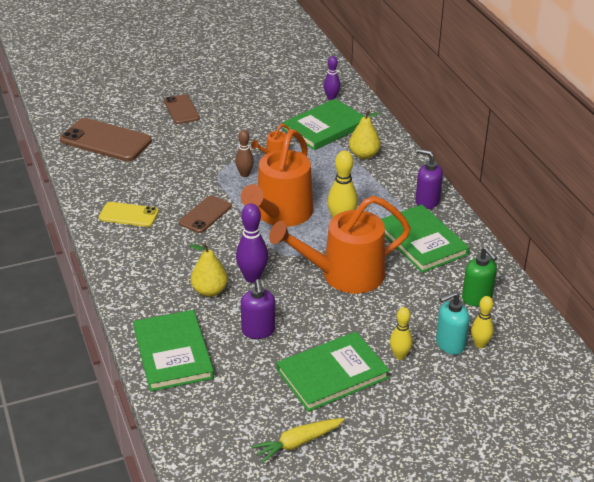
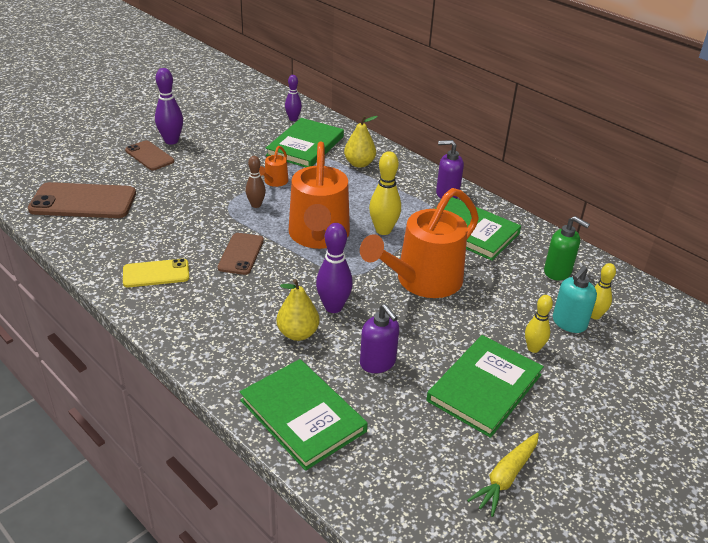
camera: 25 degrees left, 0 degrees up
(208, 99) = (171, 141): none -> purple bowling pin

